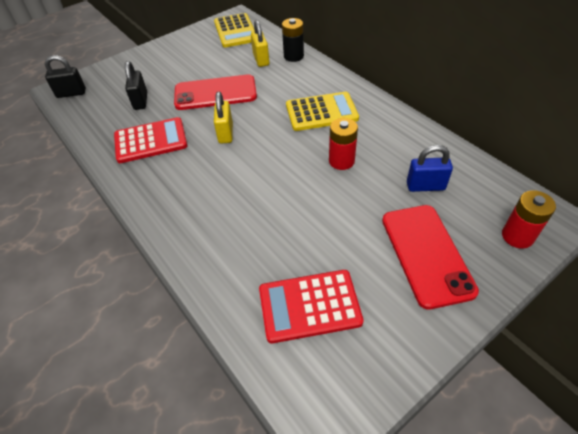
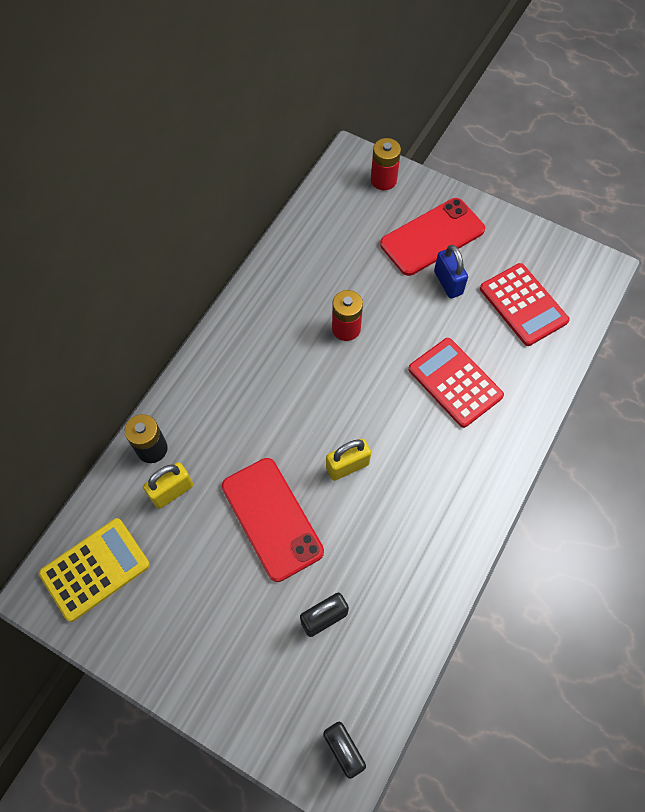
camera: 115 degrees left, 15 degrees up
(151, 141) = (395, 552): red calculator -> red calculator (455, 382)
(321, 112) = (270, 373): yellow calculator -> none
(425, 186) = (352, 250): blue padlock -> blue padlock (448, 283)

